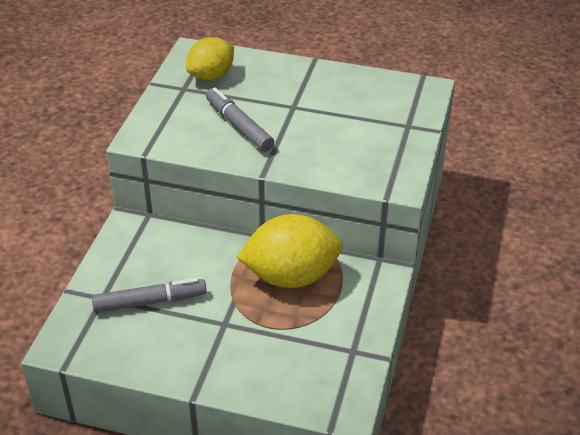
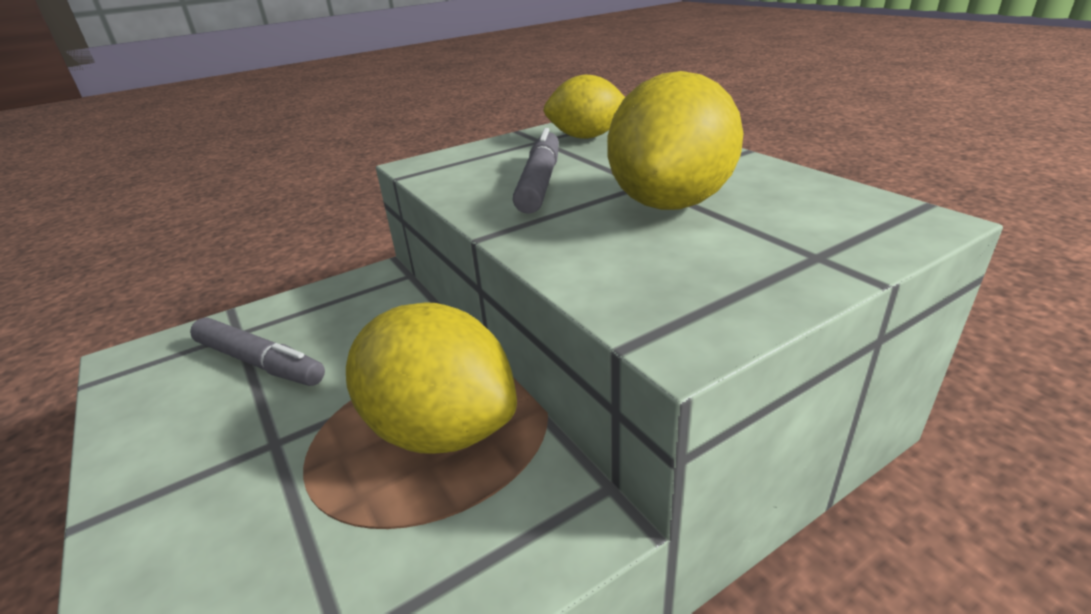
camera: 45 degrees right, 10 degrees down
(322, 116) = (671, 203): none -> yellow lemon

